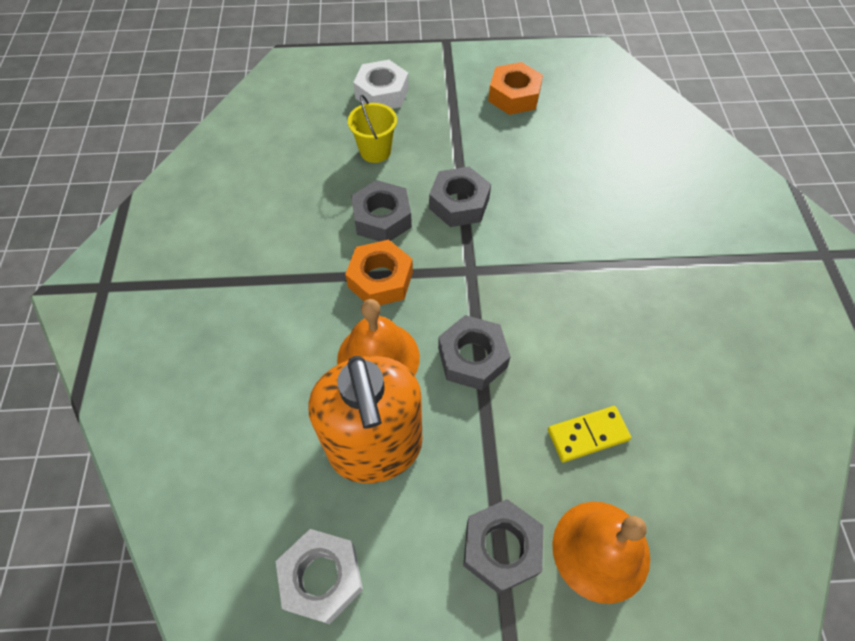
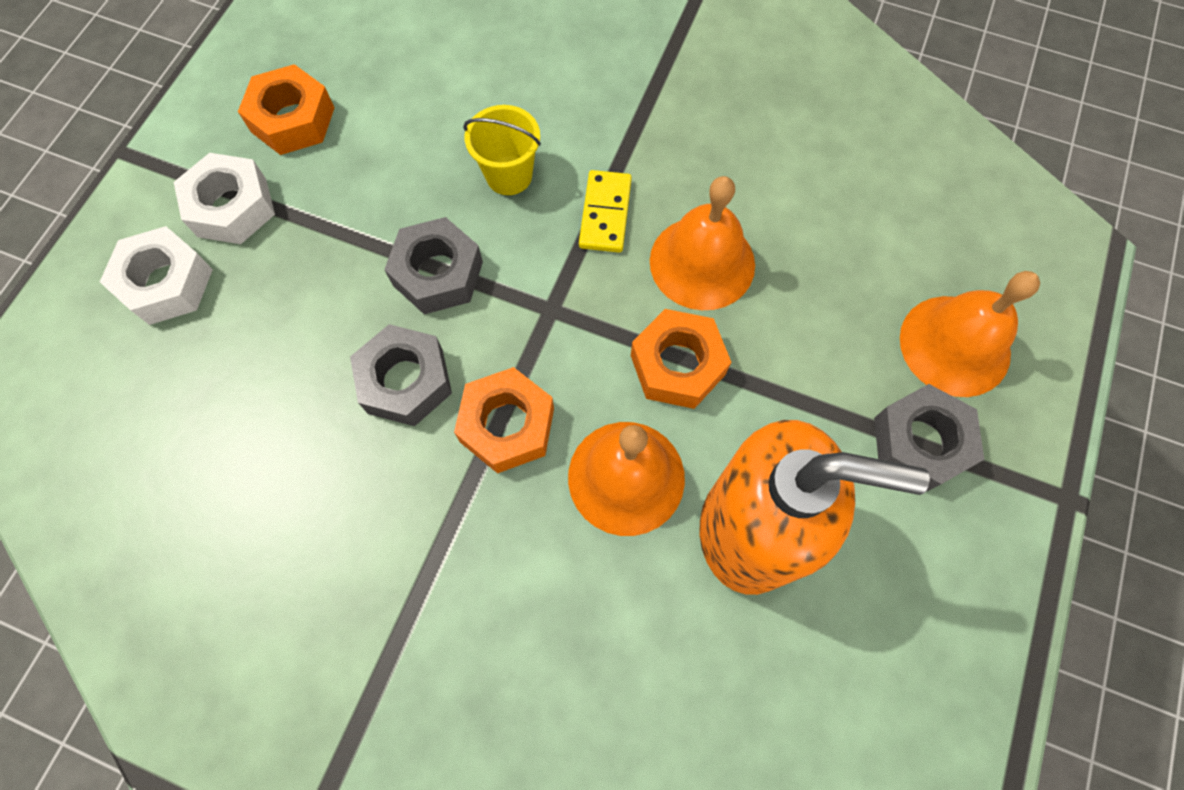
camera: 65 degrees left, 10 degrees up
(322, 577) = (887, 659): white nut -> white nut (232, 207)
(375, 151) = (276, 340): yellow bucket -> yellow bucket (509, 175)
(472, 358) = (677, 365): grey nut -> orange nut
(558, 343) = (702, 262): none -> orange bell
(587, 435) = (826, 291): yellow domino -> yellow domino (605, 214)

